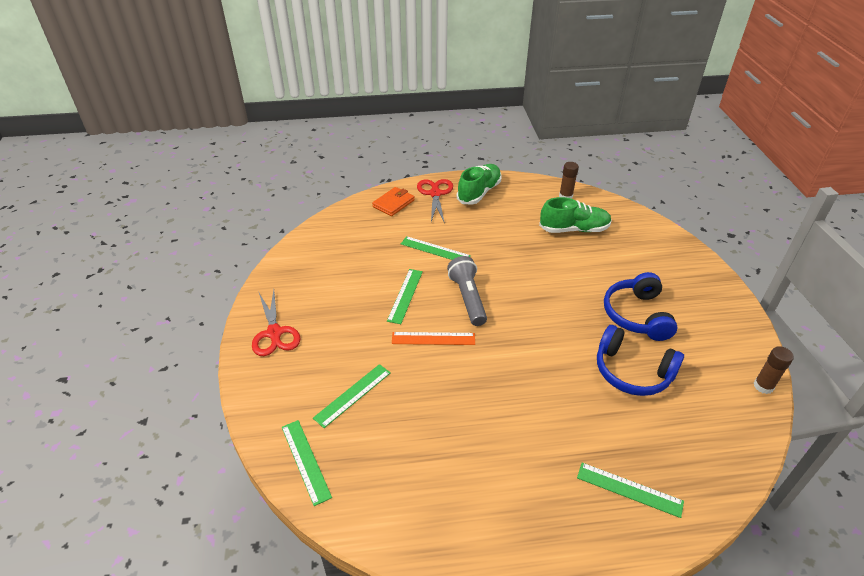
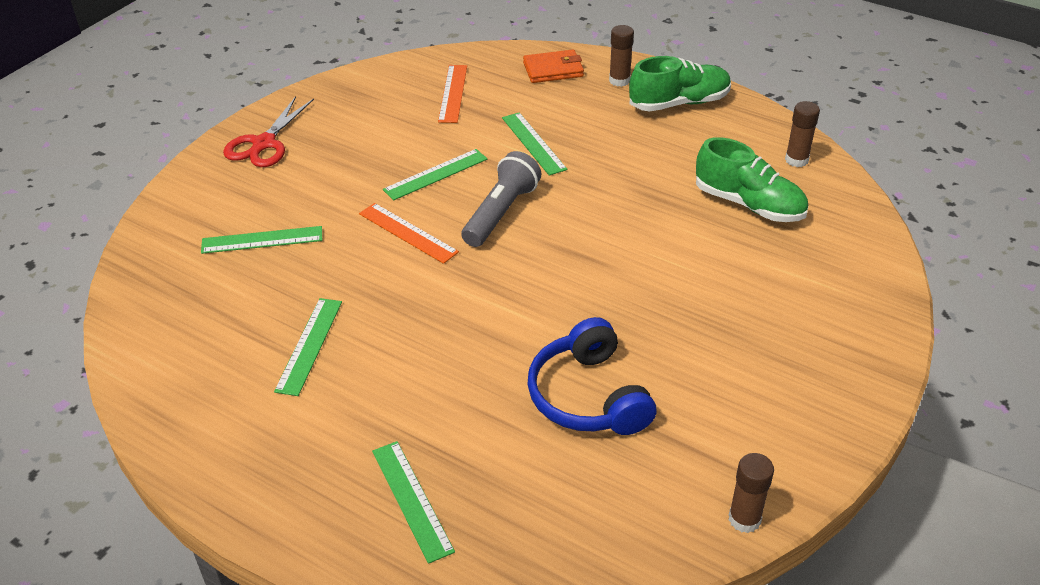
camera: 40 degrees right, 0 degrees up
(305, 461) = (152, 271): green ruler -> green ruler (309, 345)
(354, 243) = (453, 93): none -> orange ruler
(435, 194) = (619, 80): red scissors -> brown glue stick
(637, 315) = (688, 343): blue headphones -> none

